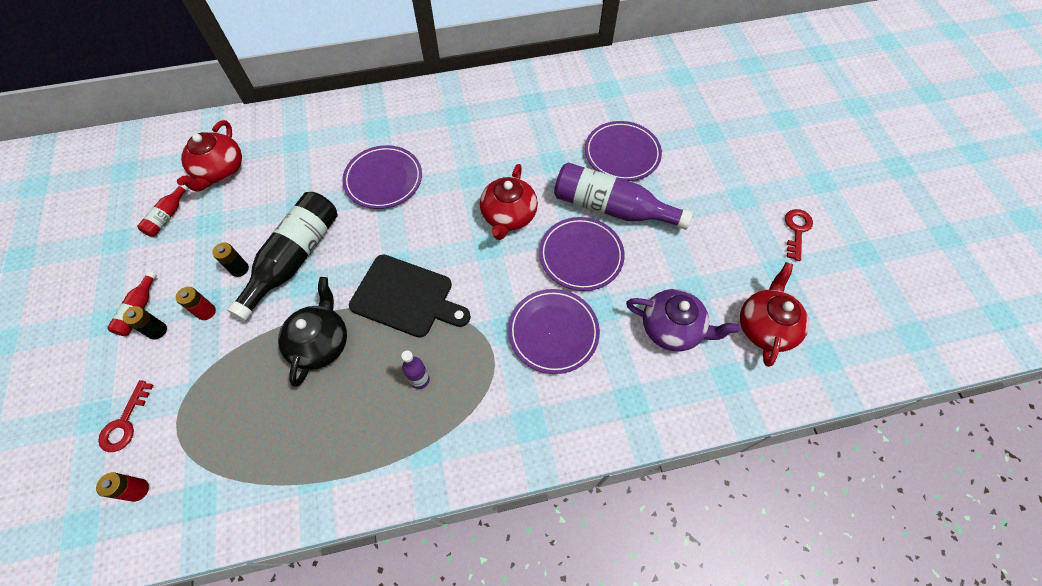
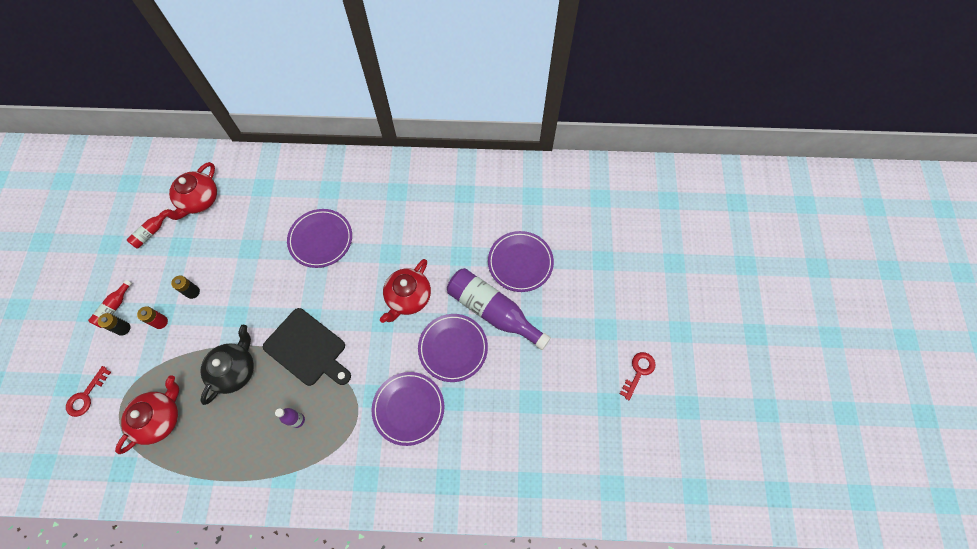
camera: 15 degrees right, 5 degrees up
(138, 490) = (84, 449): red battery -> none
(294, 258) = (235, 293): black bottle -> none
(672, 328) = (501, 430): purple teapot -> none
(765, 326) = (576, 449): red teapot -> red teapot (160, 418)

